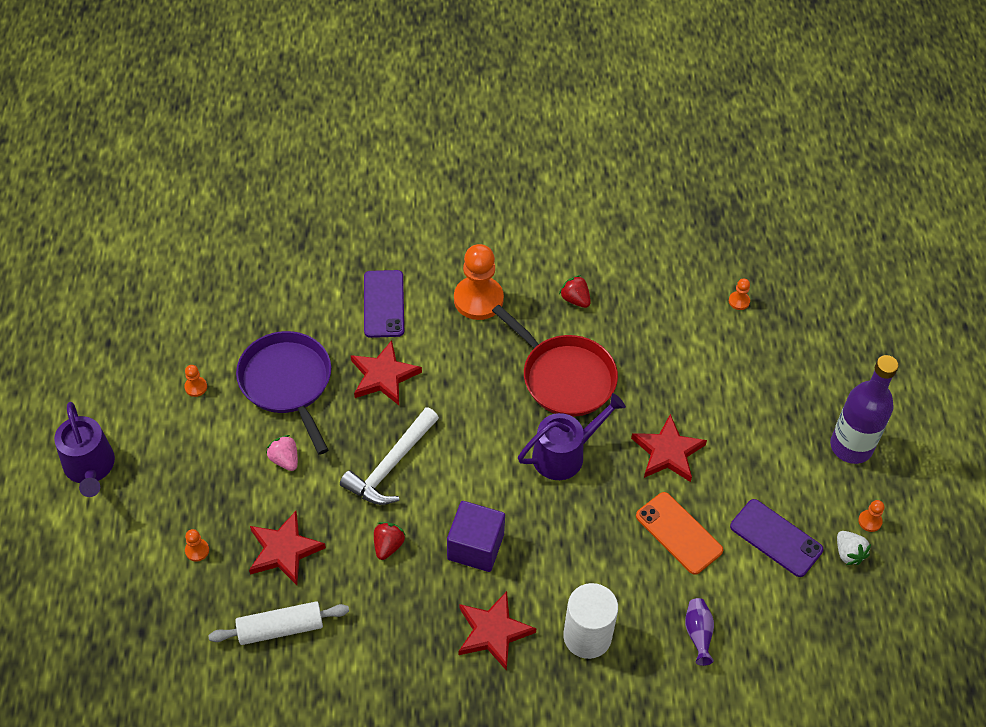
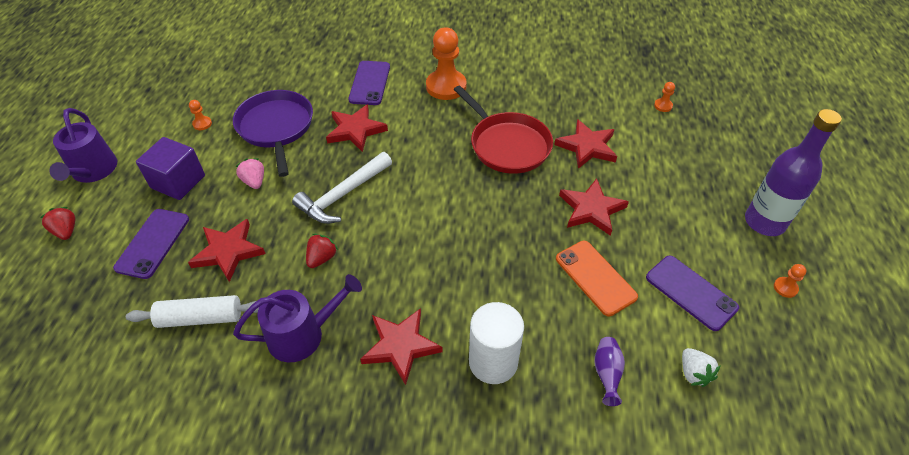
camera: 10 degrees right, 5 degrees down
(197, 550) = (153, 243): orange pawn -> purple phone
(475, 547) = (401, 268): purple cube -> purple cube (178, 182)
(564, 454) = (497, 202): purple watering can -> purple watering can (302, 335)
(575, 299) = (525, 93): red strawberry -> red strawberry (66, 231)
(656, 369) = (587, 147): none -> red star
(848, 553) = (764, 314): white strawberry -> white strawberry (693, 373)

